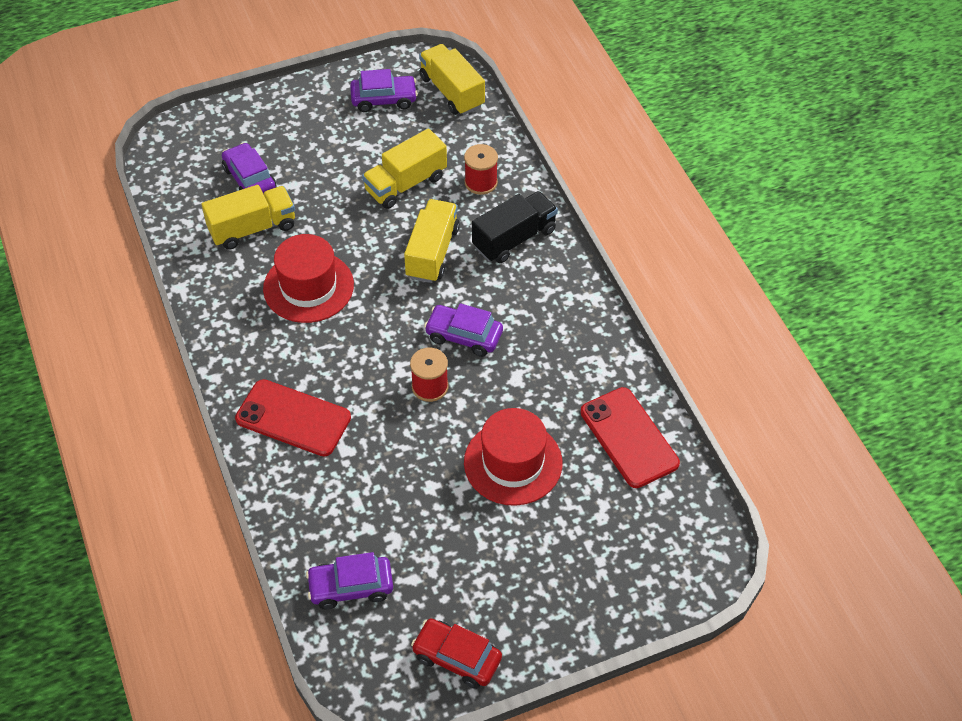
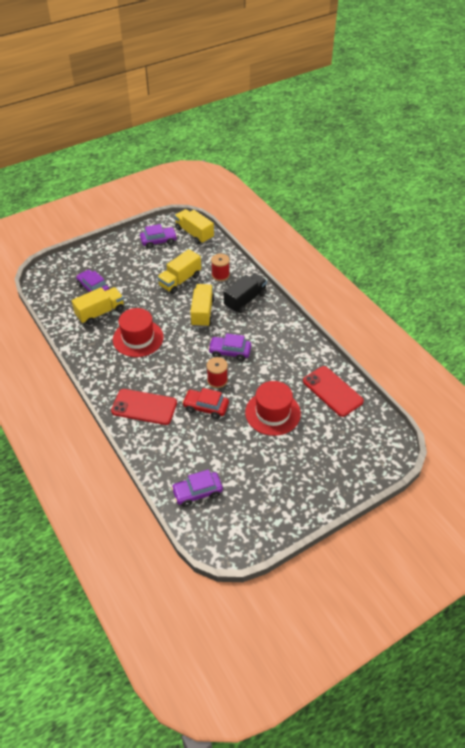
camera: 10 degrees left, 5 degrees down
(457, 658) = (267, 522): red car -> red car (206, 407)

